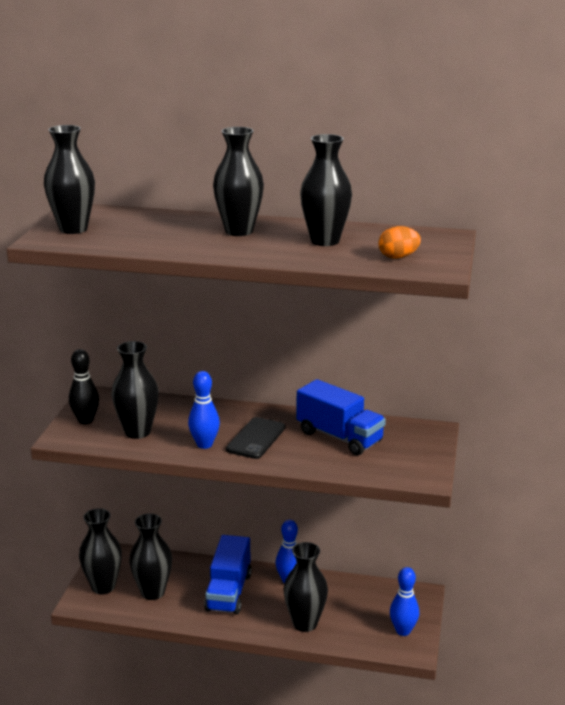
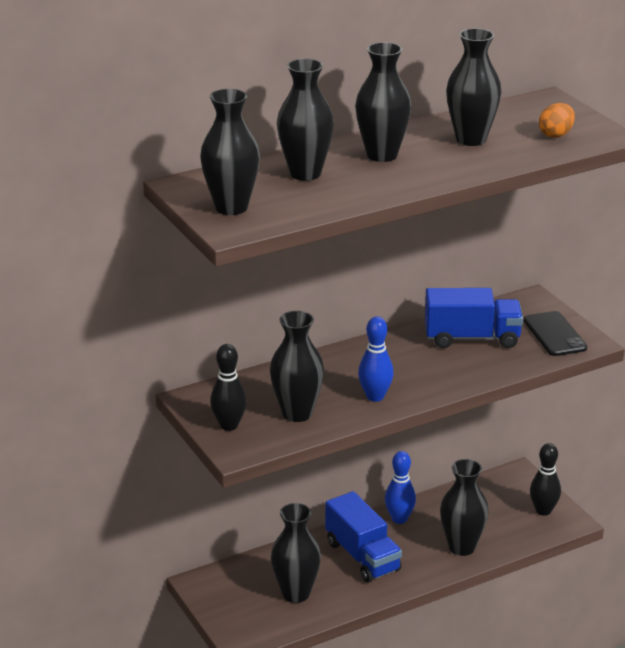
camera: 40 degrees left, 5 degrees up
(103, 587) = (242, 614): black vase -> black vase (305, 173)
(256, 438) = (408, 371): black phone -> black phone (554, 334)
(403, 631) = (543, 511): blue bowling pin -> black bowling pin

